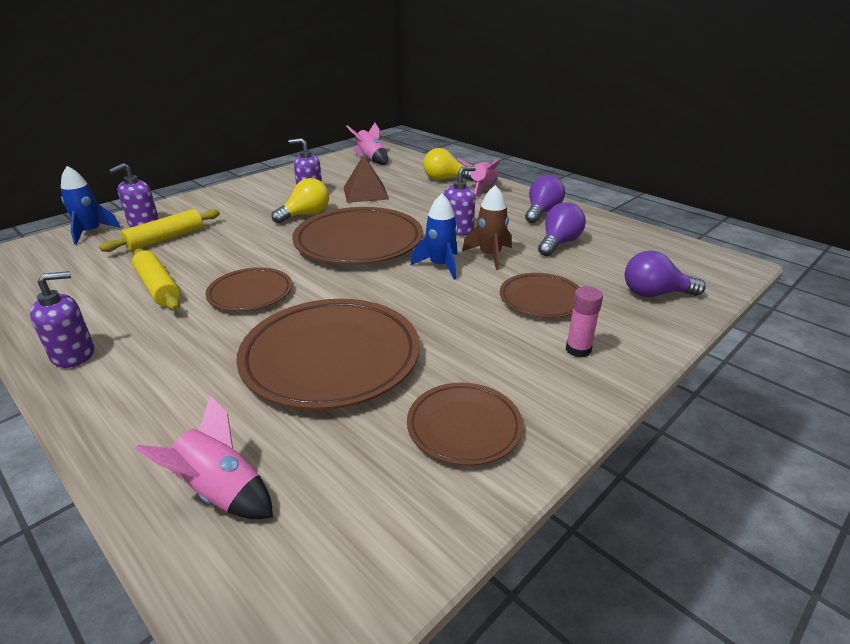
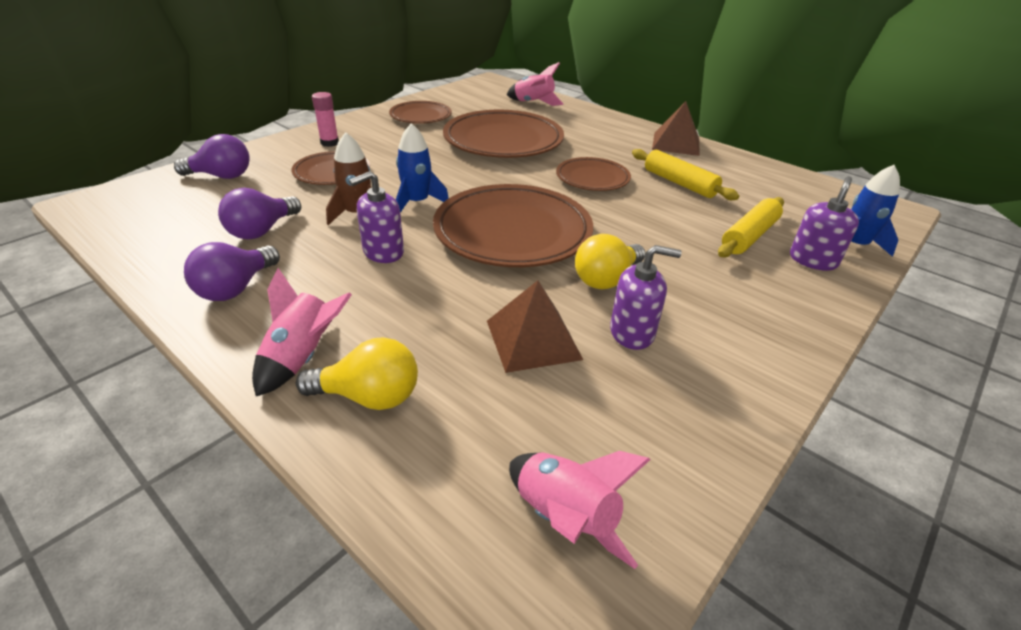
camera: 175 degrees right, 5 degrees up
(73, 354) = (676, 144): purple soap dispenser -> brown pyramid

